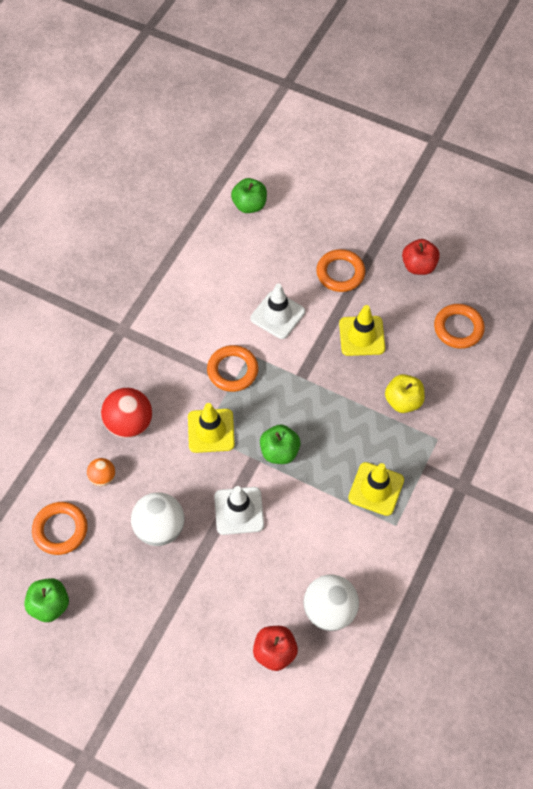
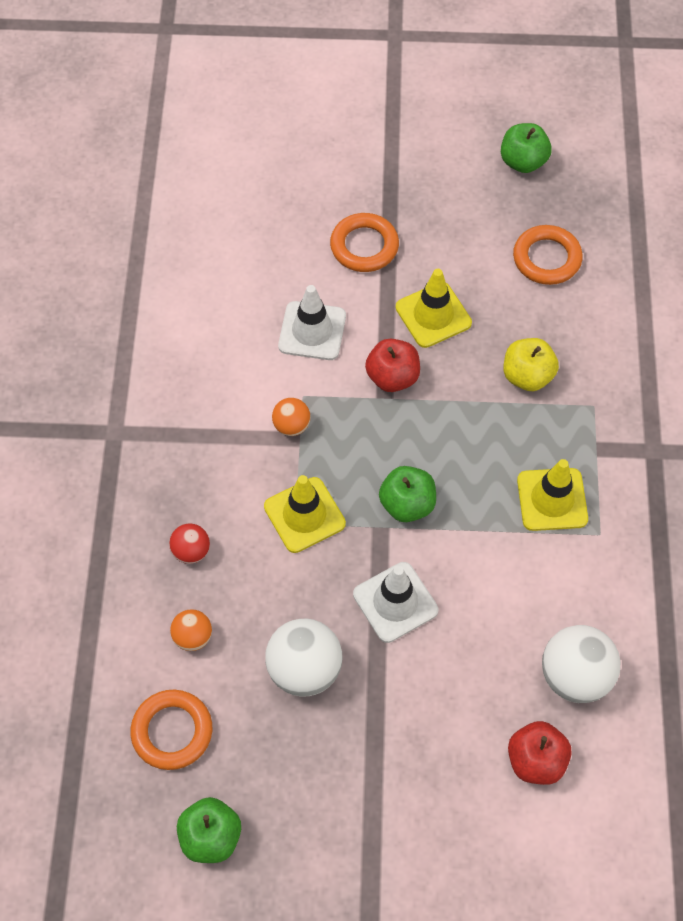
camera: 25 degrees left, 0 degrees up
(129, 423) = (191, 551): red ball -> red ball, size x0.55
(232, 370) = (291, 426): orange ring -> orange ball
(249, 205) = (200, 204): green apple -> green apple (523, 162)
(418, 266) = (457, 200): red apple -> red apple (392, 377)

